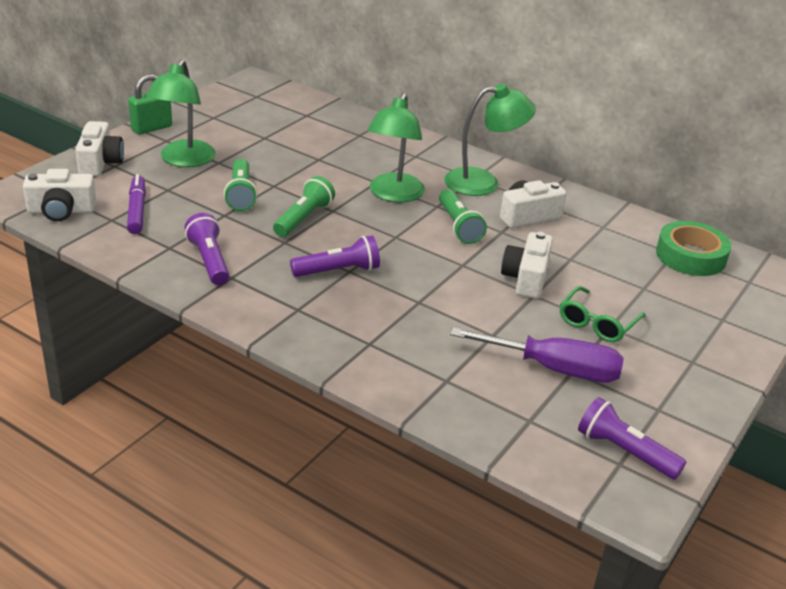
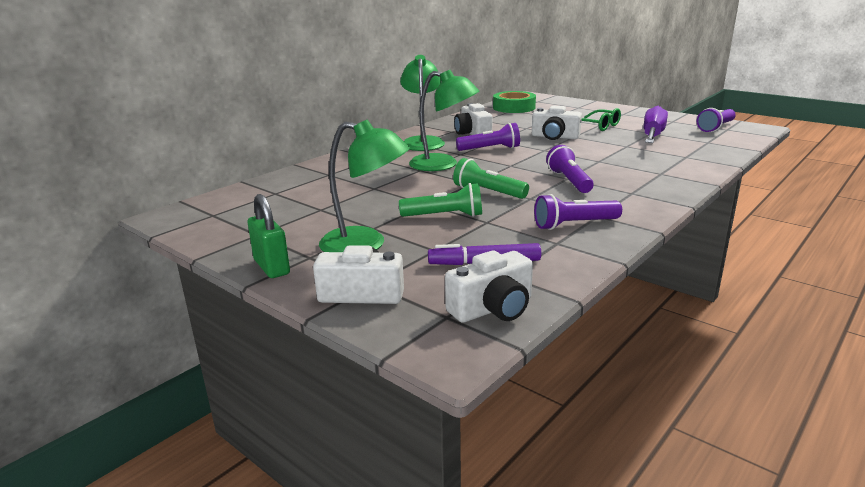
camera: 80 degrees left, 10 degrees down
(61, 211) = (493, 308): white camera -> white camera turned 60 degrees clockwise
(458, 226) = (490, 149): green flashlight -> purple flashlight

